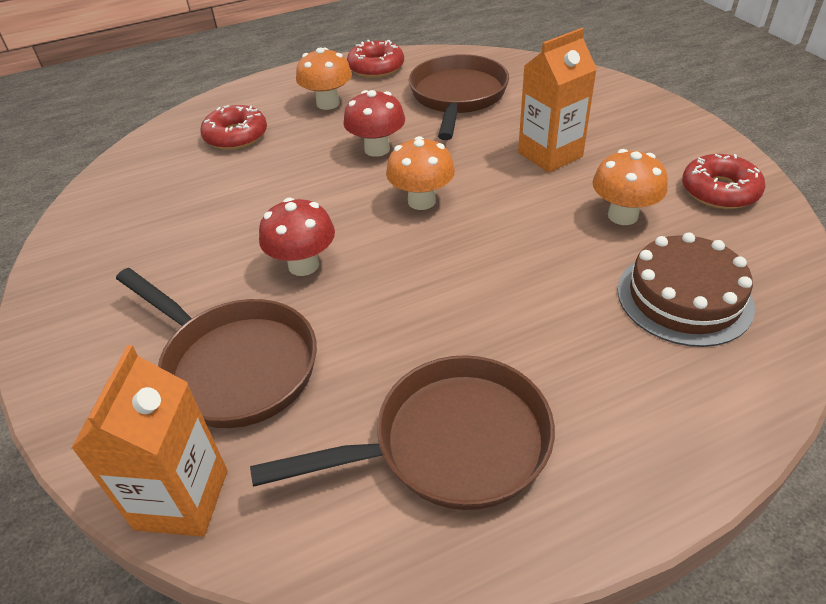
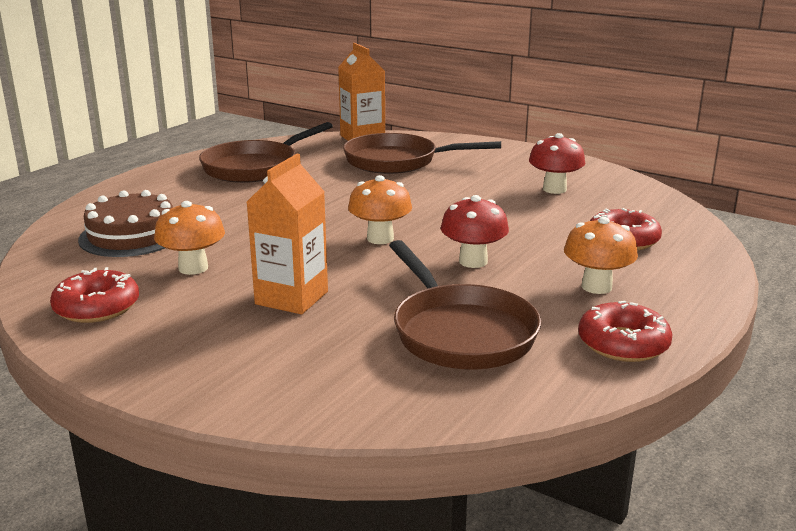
camera: 145 degrees right, 20 degrees down
(303, 265) = (419, 194): red mushroom -> red mushroom (554, 189)

